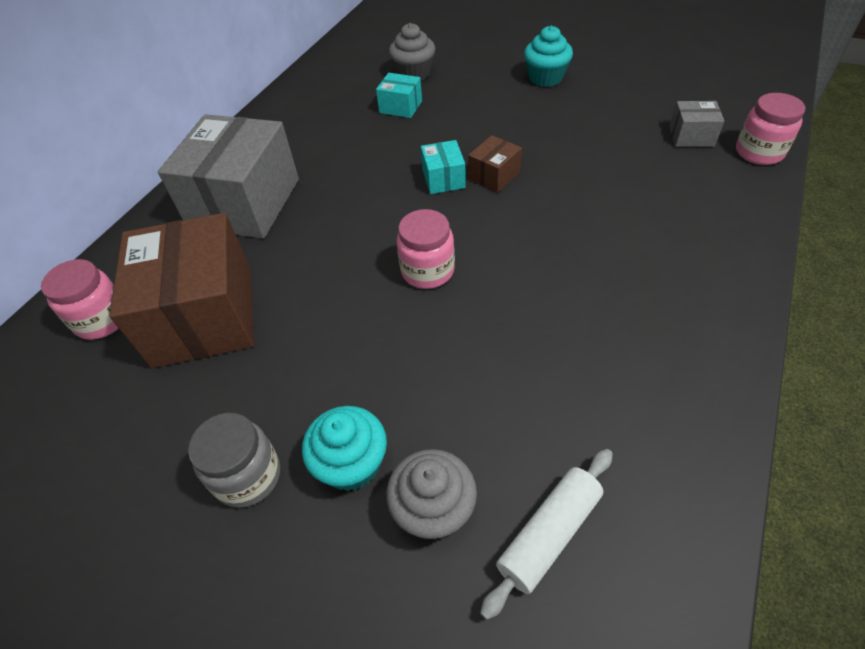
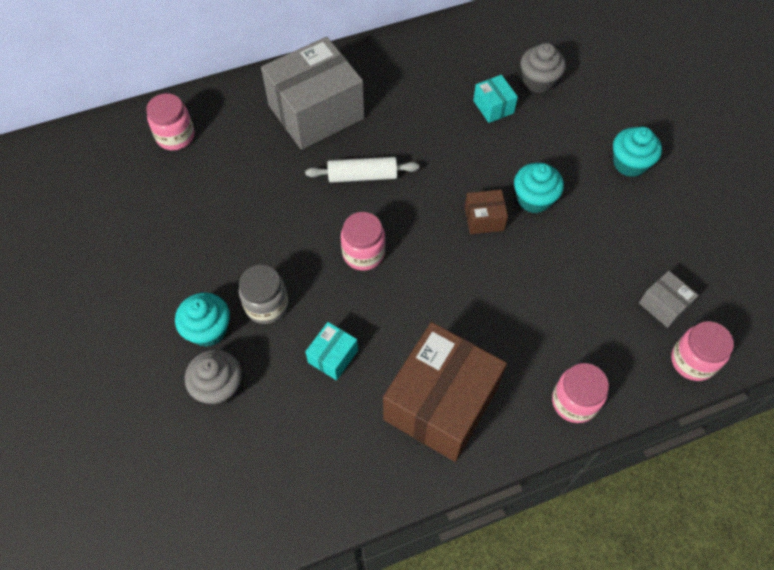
camera: 40 degrees right, 10 degrees up
(204, 316) = (223, 178): brown box -> brown box (441, 403)
(248, 476) = (160, 292): grey jar -> grey jar (266, 305)
(443, 179) = (450, 194): turquoise box -> turquoise box (333, 356)
(512, 139) = (534, 199): none -> turquoise cupcake
(548, 533) = (254, 447): white rolling pin -> white rolling pin (362, 176)
(736, 238) = (574, 401): none -> pink jar

